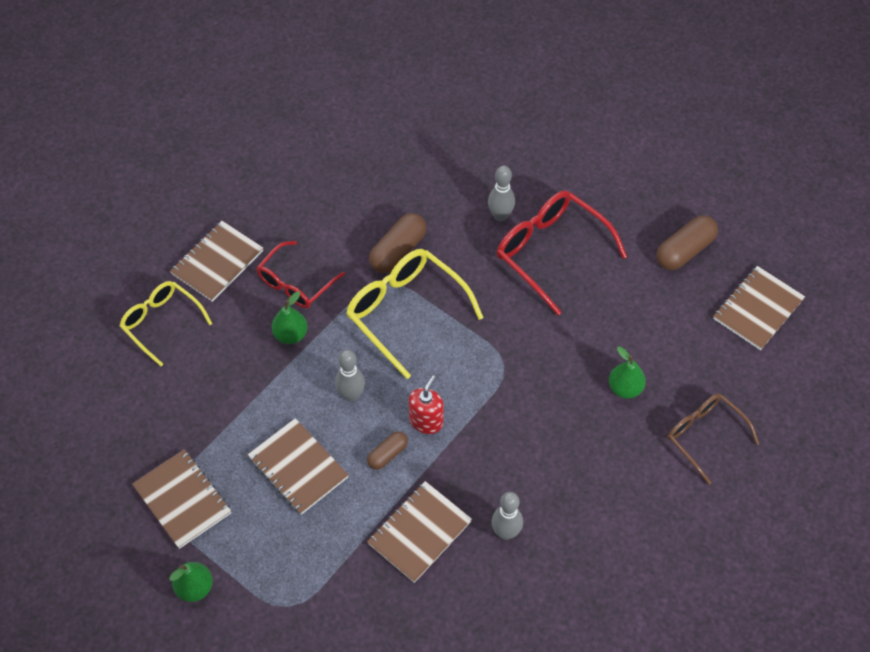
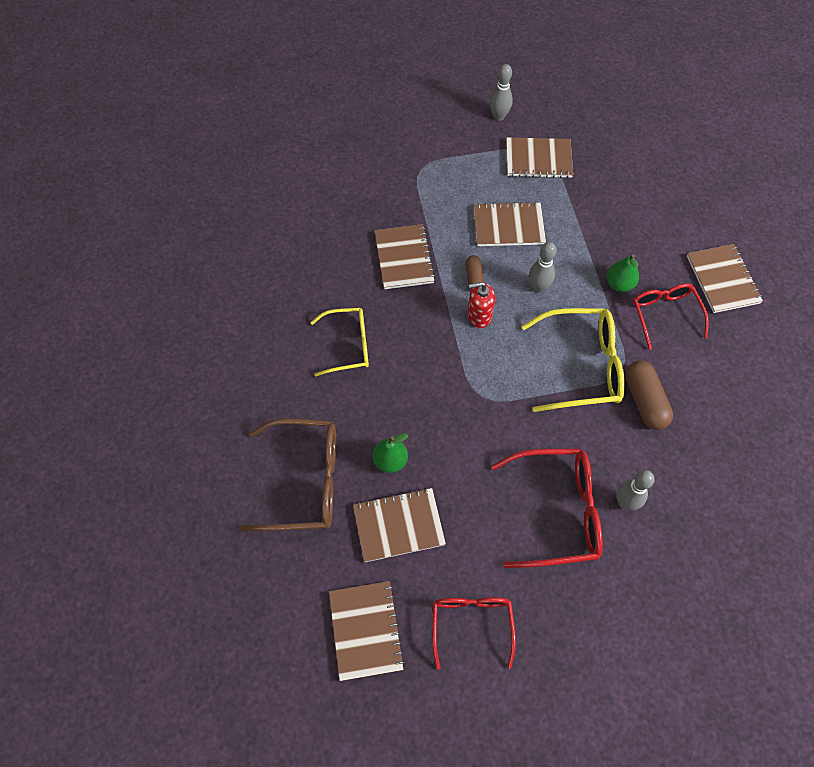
camera: 130 degrees right, 5 degrees up
(162, 323) = (689, 219): yellow glasses -> yellow glasses (348, 345)
(195, 588) = (474, 135): green pear -> none
(426, 421) = (479, 316): red soap dispenser -> red soap dispenser turned 105 degrees clockwise
(506, 532) = (358, 302): grey bowling pin -> grey bowling pin (498, 116)
(667, 344) = (398, 525): none -> brown notebook
(684, 251) = (471, 625): brown capsule -> red glasses
(705, 436) = (304, 481): brown glasses -> brown glasses, size x1.53

